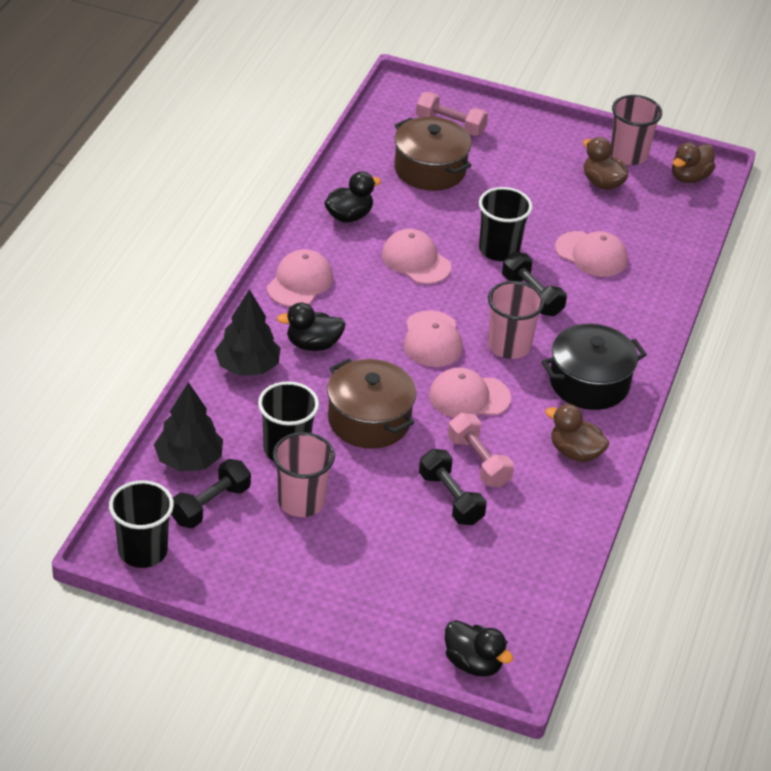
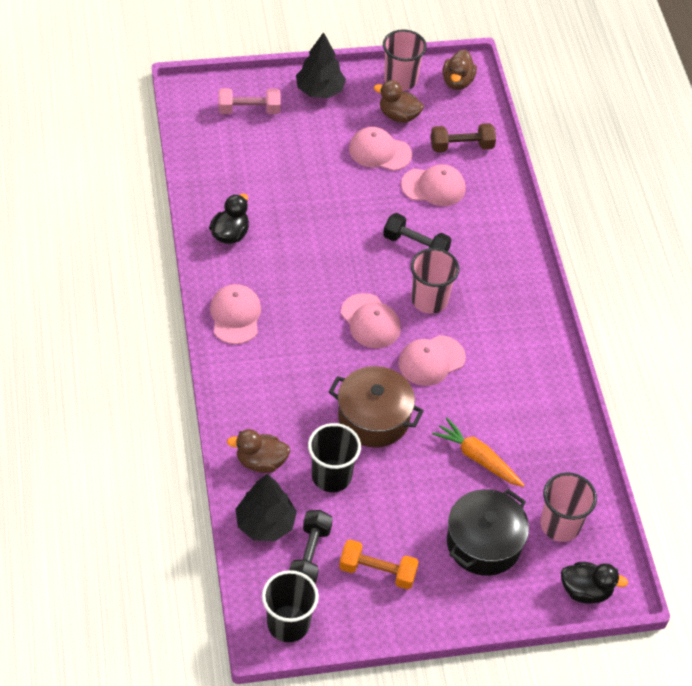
camera: 30 degrees left, 10 degrees up
(247, 367) = (250, 415): black tree -> black tree (320, 90)
(267, 548) = (377, 571): none -> orange dumbbell
(301, 501) = (374, 517): pink cup -> pink cup (560, 525)
(313, 344) = (285, 369): black duck -> none
(416, 260) = (309, 253): pink cap -> pink cap (379, 152)
(430, 169) = (262, 160): brown pot -> none
(450, 498) = (477, 458): black dumbbell -> orange carrot
(478, 461) = (476, 415): pink dumbbell -> none
(499, 250) = (364, 214): black cup -> none
(575, 452) = (536, 372): brown duck -> brown duck (261, 462)
(589, 383) = (507, 305): black pot -> black pot (483, 543)
(649, 232) = (461, 146): none -> brown dumbbell

